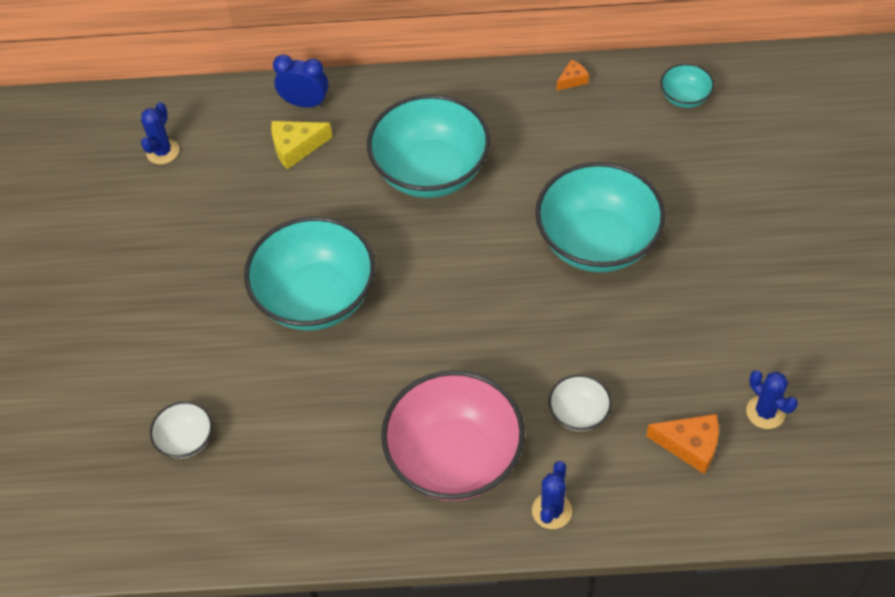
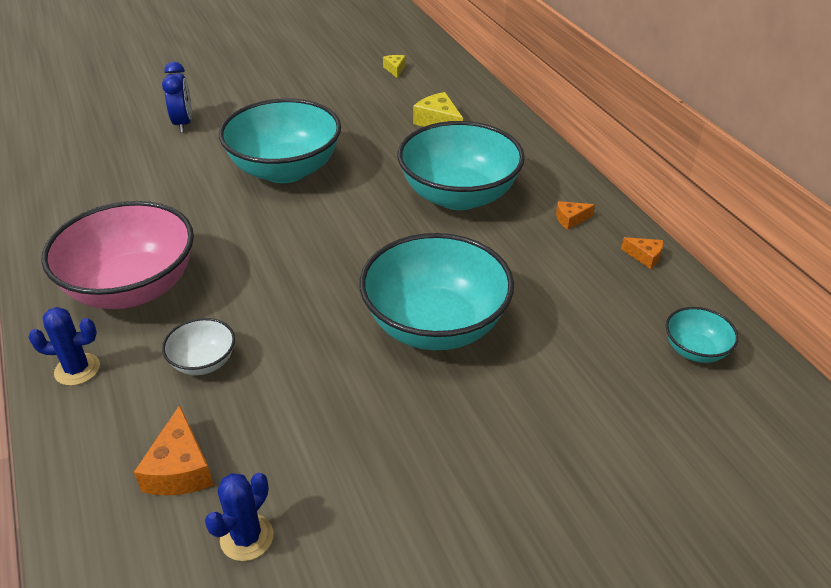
camera: 65 degrees right, 15 degrees down
(162, 152) = (395, 69): blue cactus -> yellow cheese
(186, 440) = (126, 146): white bowl -> none
(305, 103) = (489, 115): blue clock -> blue clock (183, 124)
(503, 106) = (571, 219): none -> orange cheese

